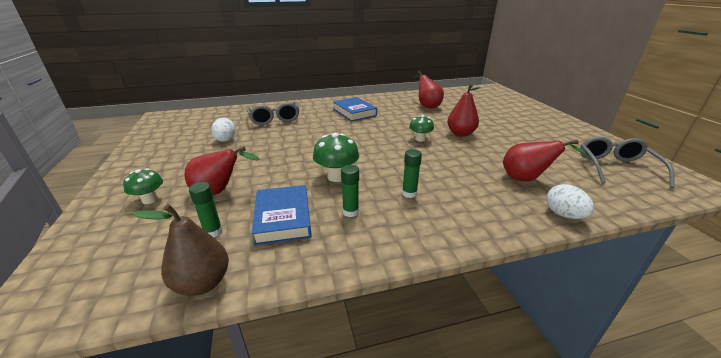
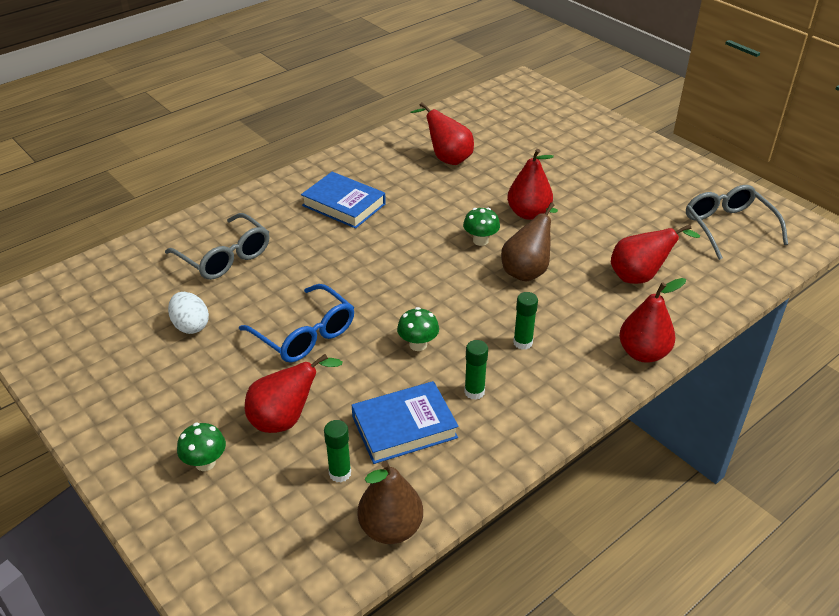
camera: 25 degrees left, 10 degrees up
(277, 156) = (305, 335): none -> blue glasses
(283, 218) = (404, 427): blue book -> blue book turned 75 degrees counterclockwise
(337, 176) = (418, 344): green mushroom -> green mushroom, size x0.66
(441, 158) = (527, 270): none -> brown pear
(505, 225) = (643, 353): none -> red pear
(563, 215) = (693, 319): white egg -> none

